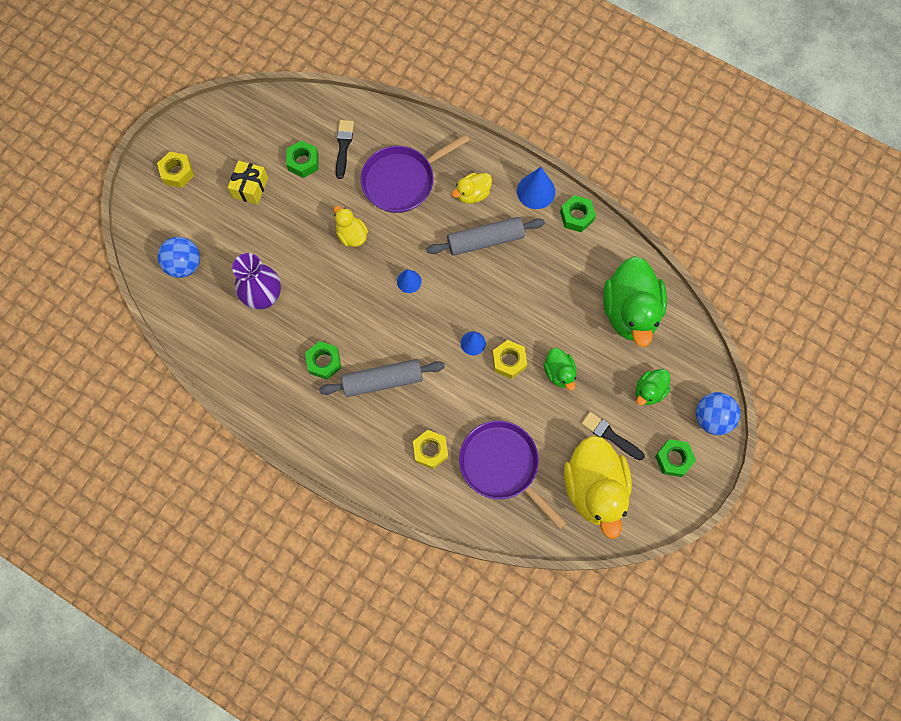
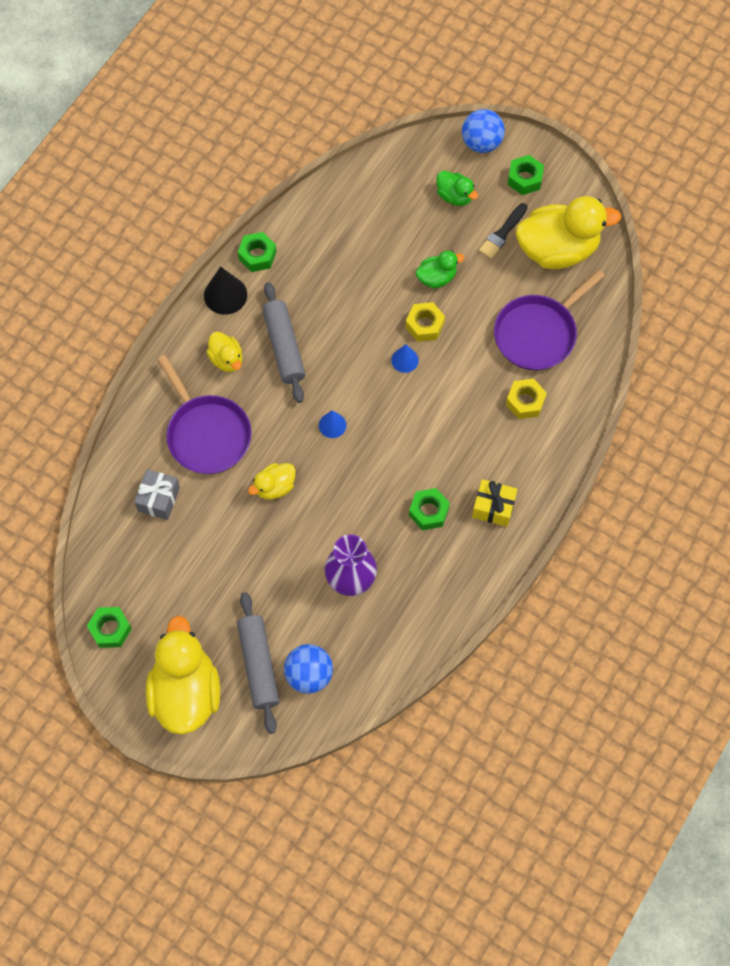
camera: 90 degrees left, 5 degrees down
(177, 173) = (186, 692): yellow nut -> yellow duck
(250, 187) = (209, 603): yellow gift -> yellow gift (493, 507)
(303, 162) = (178, 544): green nut -> green nut (110, 629)
(343, 146) = (159, 499): black brush -> grey gift
(382, 380) = (449, 450): grey rolling pin -> grey rolling pin (258, 665)
(536, 191) = (225, 295): blue cone -> black cone
(630, 311) = (368, 209): green duck -> none

